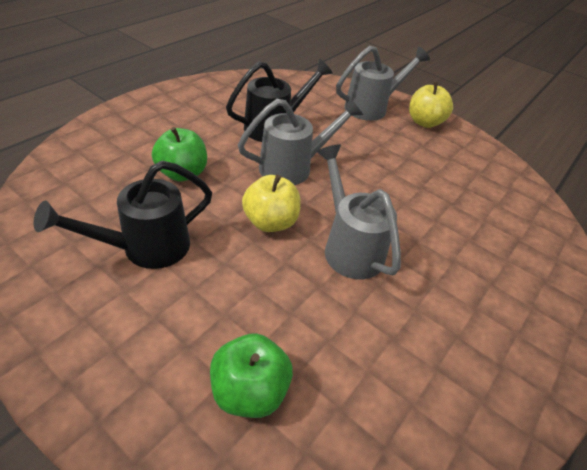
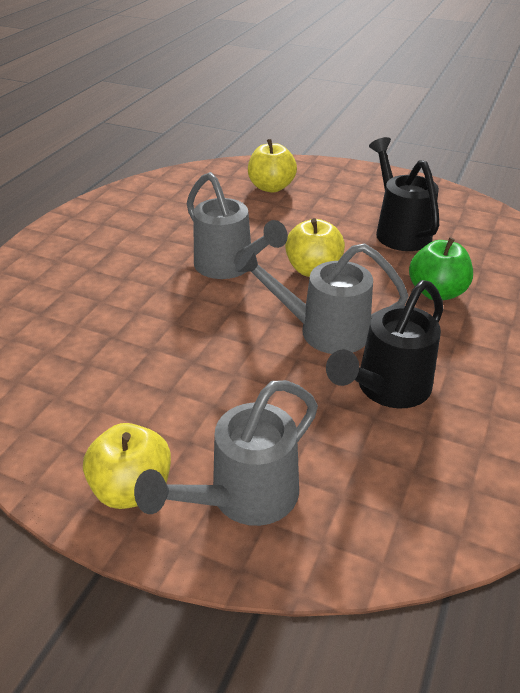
camera: 170 degrees right, 5 degrees down
(146, 248) = (399, 231): black watering can -> black watering can turned 60 degrees counterclockwise
(249, 390) = (271, 187): green apple -> yellow apple
(293, 167) = (323, 331): grey watering can -> grey watering can turned 45 degrees clockwise

